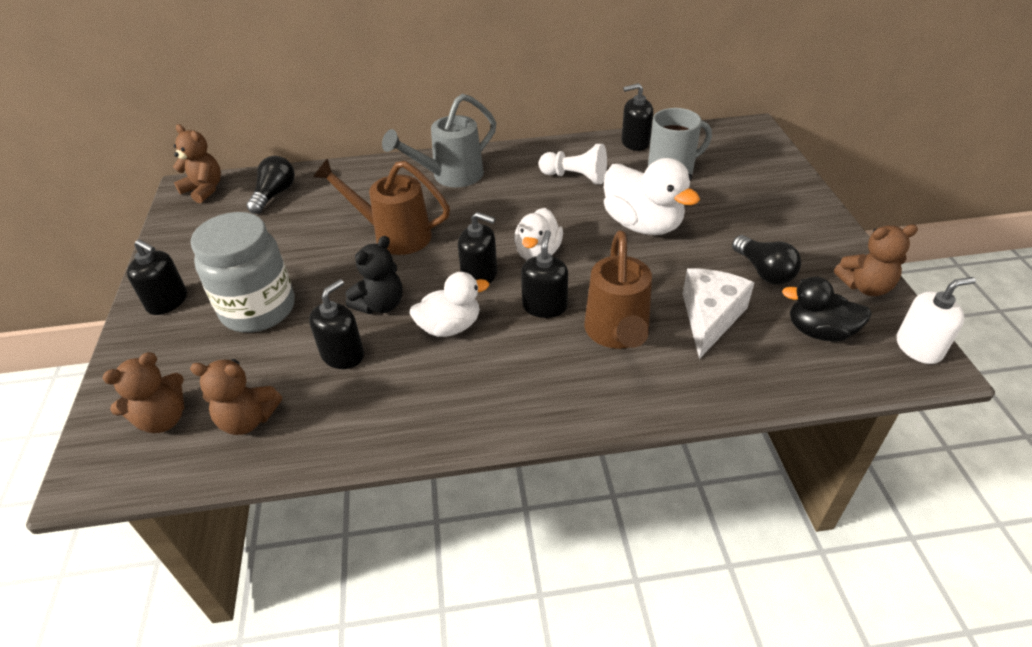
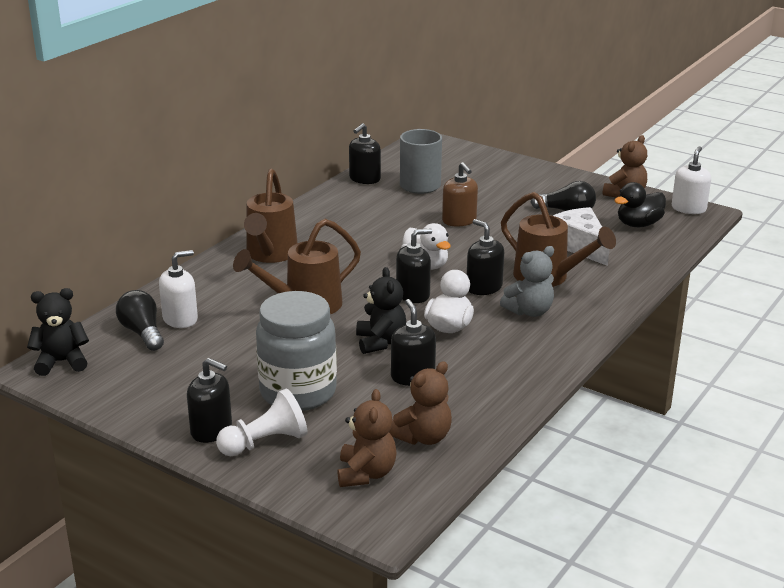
camera: 50 degrees left, 15 degrees down
(167, 302) = (211, 430): black soap dispenser -> black soap dispenser turned 45 degrees clockwise
(204, 190) = (61, 362): brown teddy bear -> black teddy bear
(310, 197) = (180, 319): none -> white soap dispenser
(450, 176) = (270, 255): grey watering can -> brown watering can
(538, 358) = (529, 311): none -> grey teddy bear
(575, 177) = (364, 215): white pawn -> white pawn (265, 442)
(642, 224) = (459, 221): white duck -> brown soap dispenser

